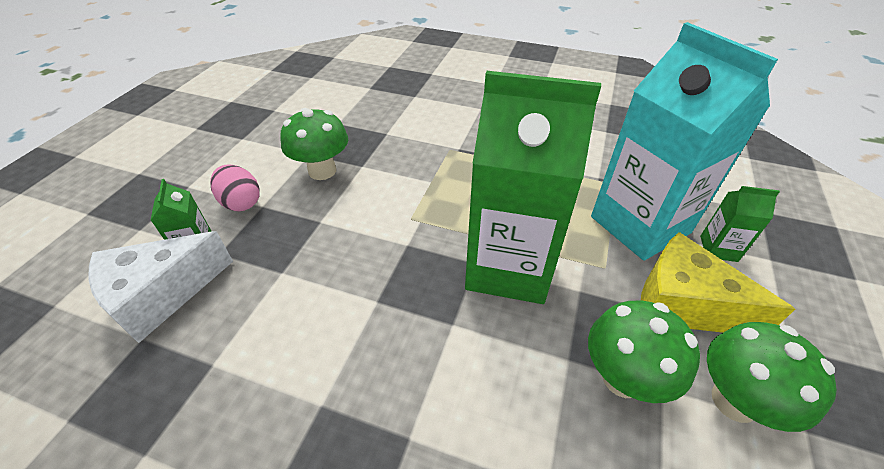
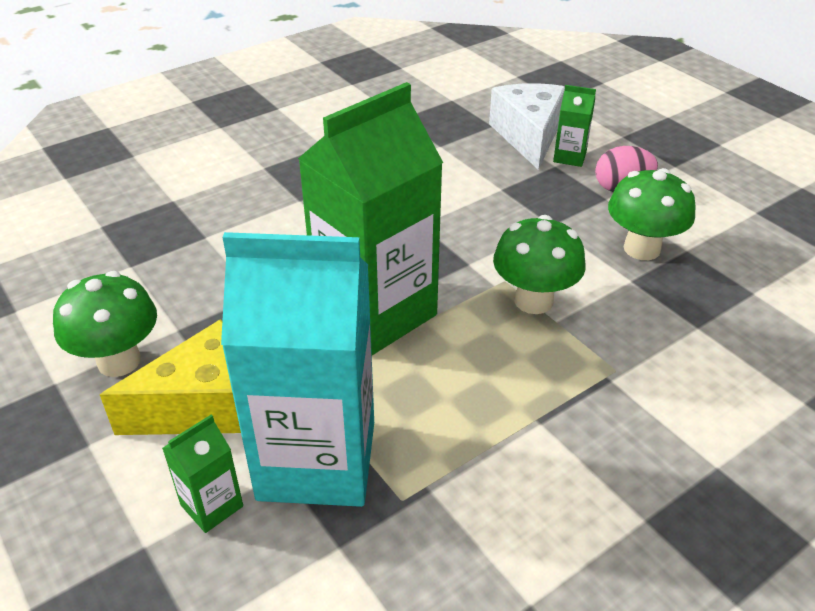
camera: 125 degrees right, 5 degrees down
(622, 378) = (210, 313): green mushroom -> green mushroom (533, 301)

